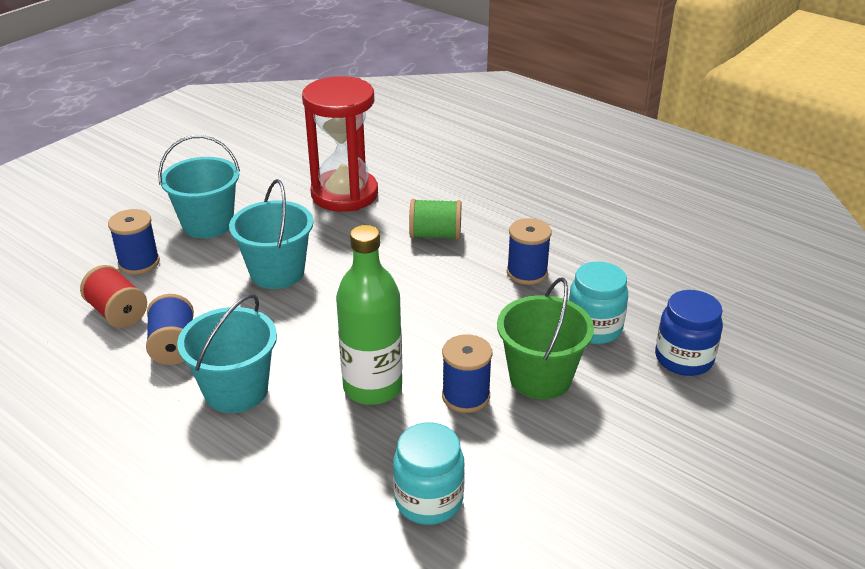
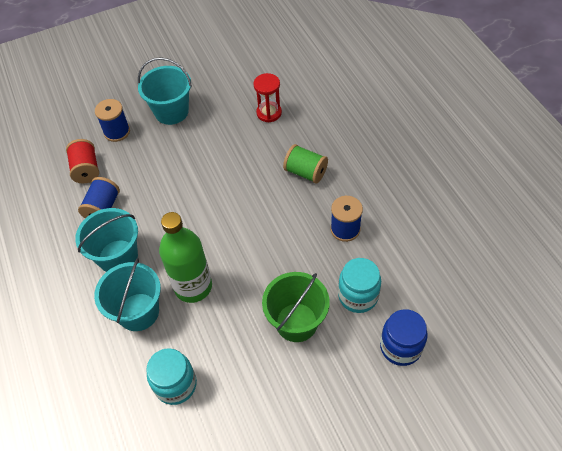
camera: 30 degrees right, 20 degrees up
(277, 272) = (190, 169): turquoise bucket -> turquoise bucket (138, 312)
(344, 194) = (269, 113): red hourglass -> red hourglass, size x0.52
(466, 396) = (242, 317): blue spool -> none

